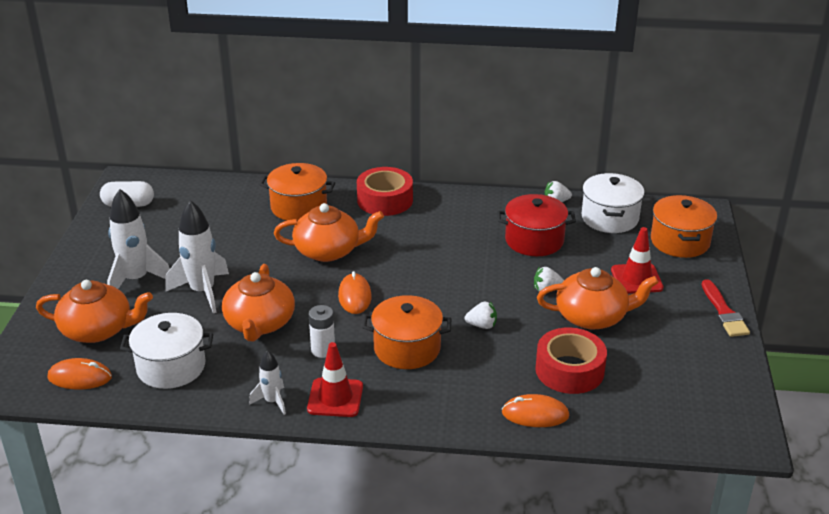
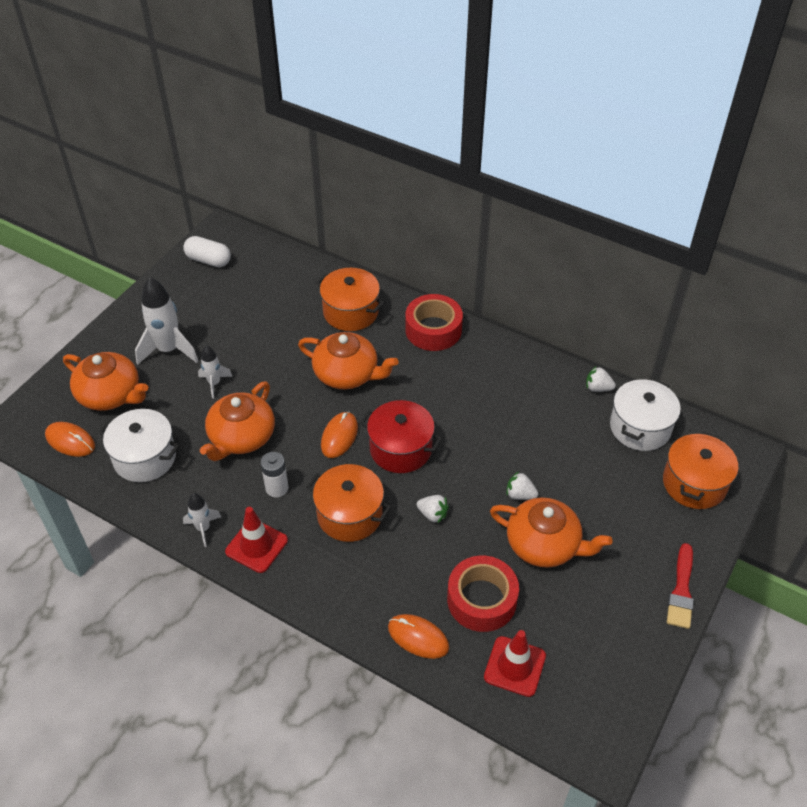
camera: 25 degrees right, 15 degrees up
(202, 292) = (214, 383): white rocket -> white rocket, size x0.55
(534, 240) = (546, 429): red pot -> red pot (400, 449)
(636, 279) = (618, 515): red traffic cone -> red traffic cone (514, 666)

